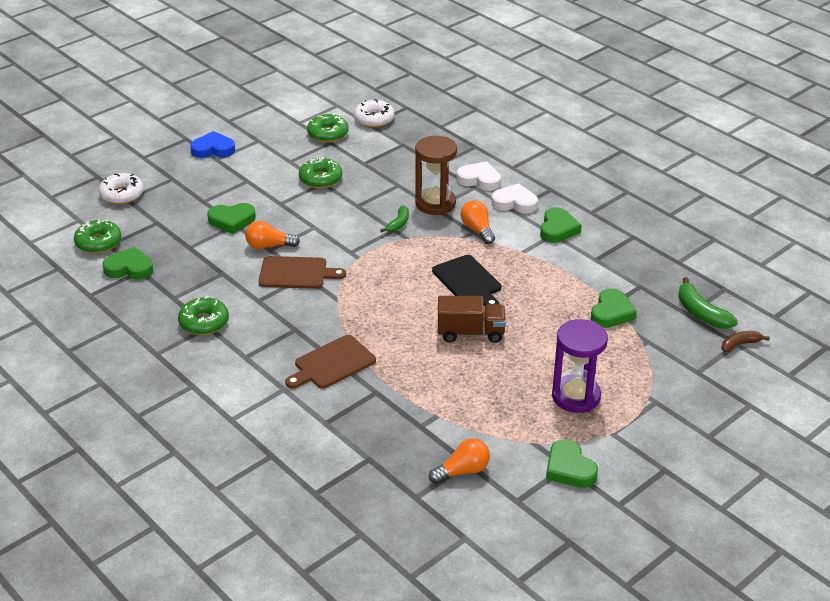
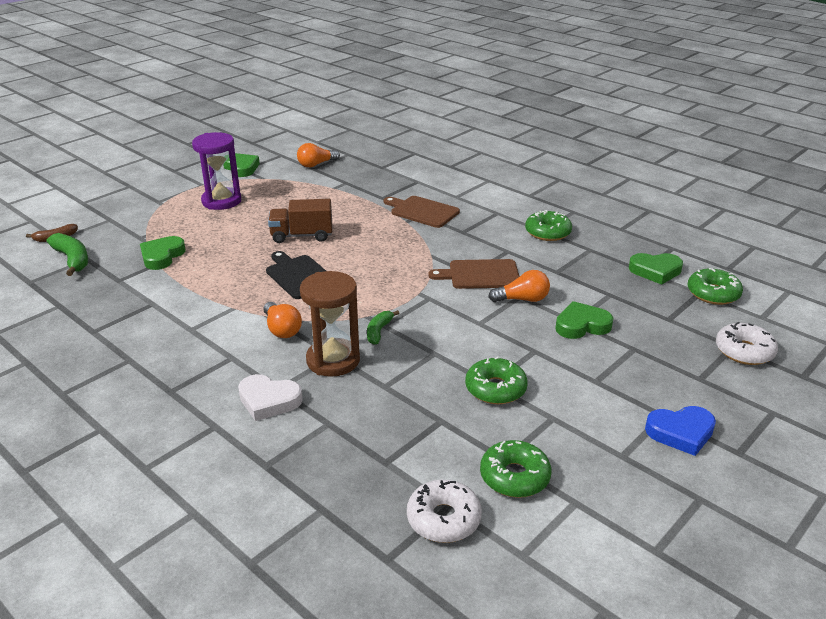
camera: 175 degrees right, 5 degrees down
(332, 364) = (422, 211): brown cutting board -> brown cutting board turned 105 degrees counterclockwise
(514, 203) = (227, 367): white heart -> none
(558, 229) = (182, 335): green heart -> none

